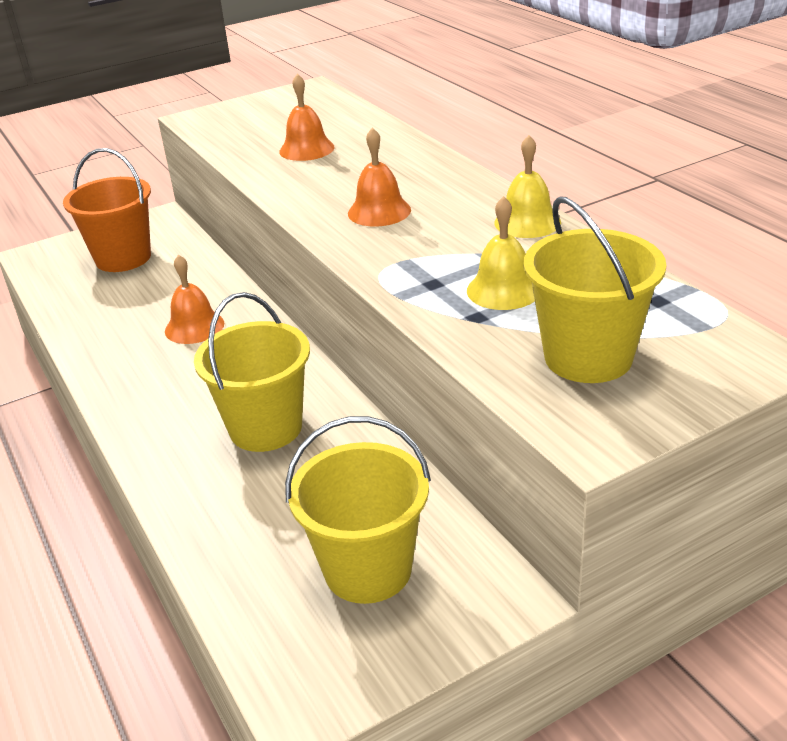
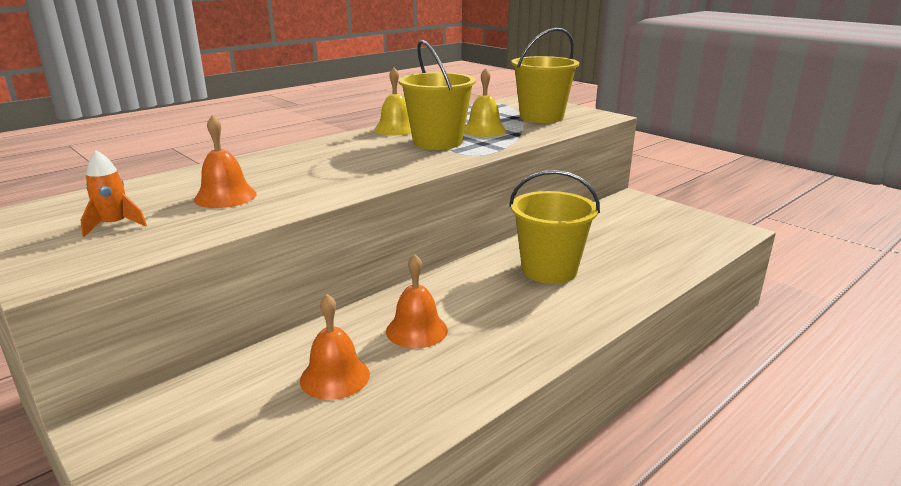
camera: 105 degrees left, 10 degrees down
(123, 258) = (240, 430): orange bucket -> none
(266, 121) = (114, 225): none -> orange rocket
(368, 569) = (645, 226): yellow bucket -> yellow bucket (437, 142)
(379, 211) = (377, 161): orange bell -> orange bell (335, 377)

